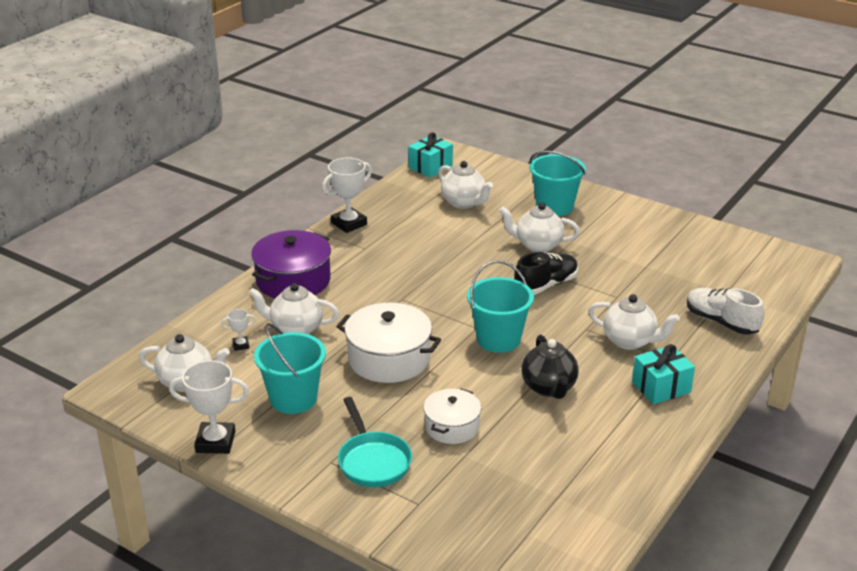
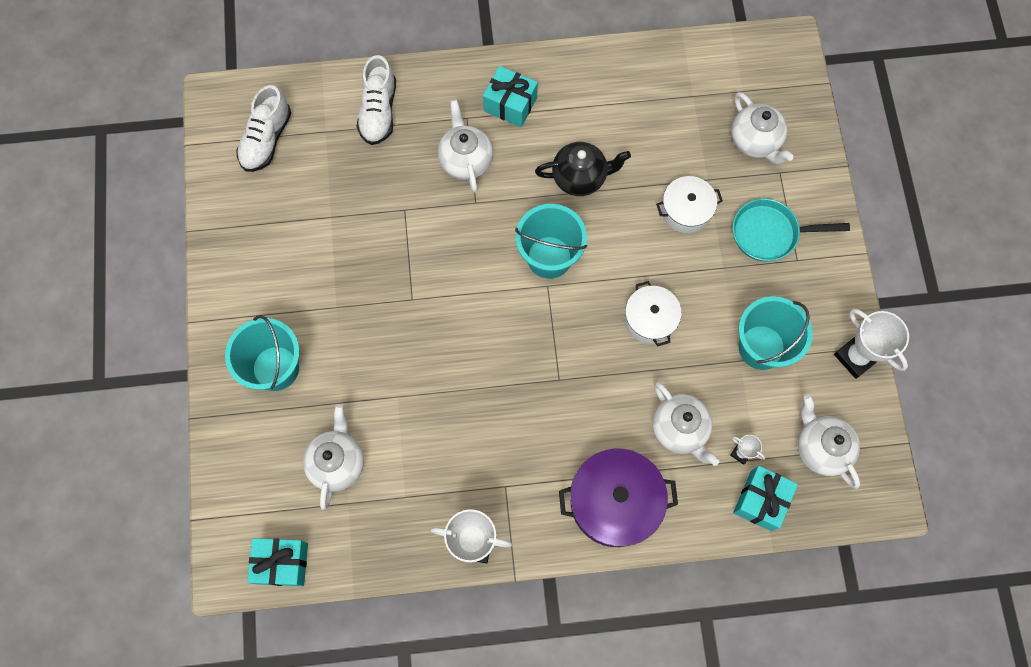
camera: 130 degrees left, 40 degrees up
(200, 336) = (761, 500): none -> turquoise gift
(372, 461) = (770, 233): turquoise pan -> turquoise pan turned 120 degrees counterclockwise
(389, 359) = (650, 319): white pot -> white pot, size x0.62
(538, 245) = (367, 331): white teapot -> white teapot (755, 141)
(545, 285) = (434, 277): black shoe -> none
(549, 388) = (580, 177): black teapot -> black teapot turned 45 degrees clockwise
(744, 267) = (266, 139): none -> white shoe

